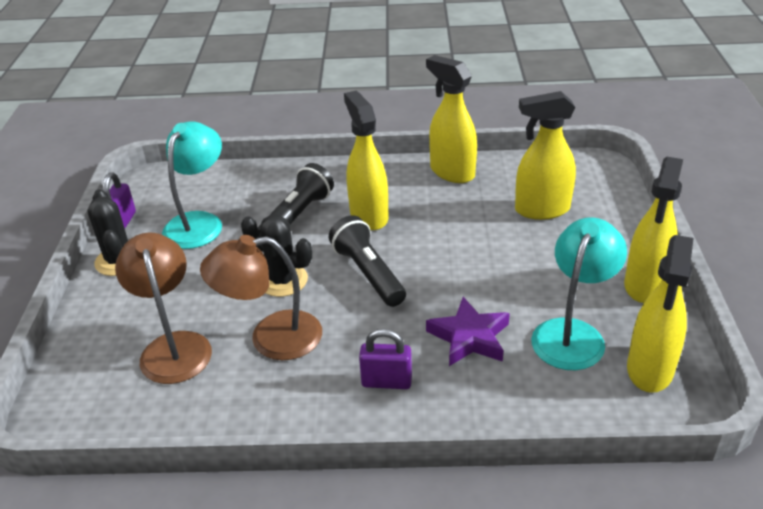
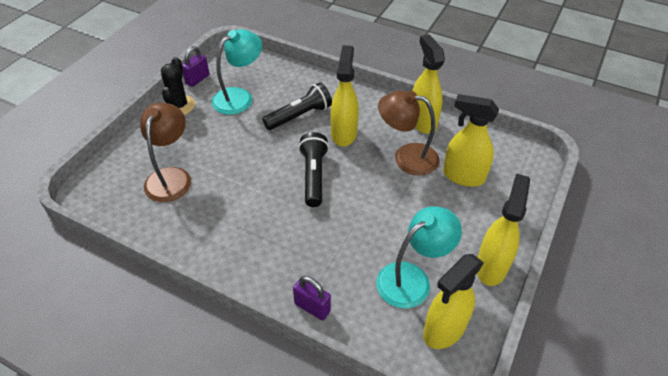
camera: 25 degrees right, 10 degrees up
(271, 338) = (226, 195): brown lamp -> brown lamp (406, 157)
(283, 280) = (260, 159): black cactus -> none
(386, 382) = (271, 256): purple padlock -> purple padlock (312, 307)
(469, 337) = (343, 250): purple star -> none
(645, 285) = (491, 266): yellow spray bottle -> yellow spray bottle turned 150 degrees clockwise

